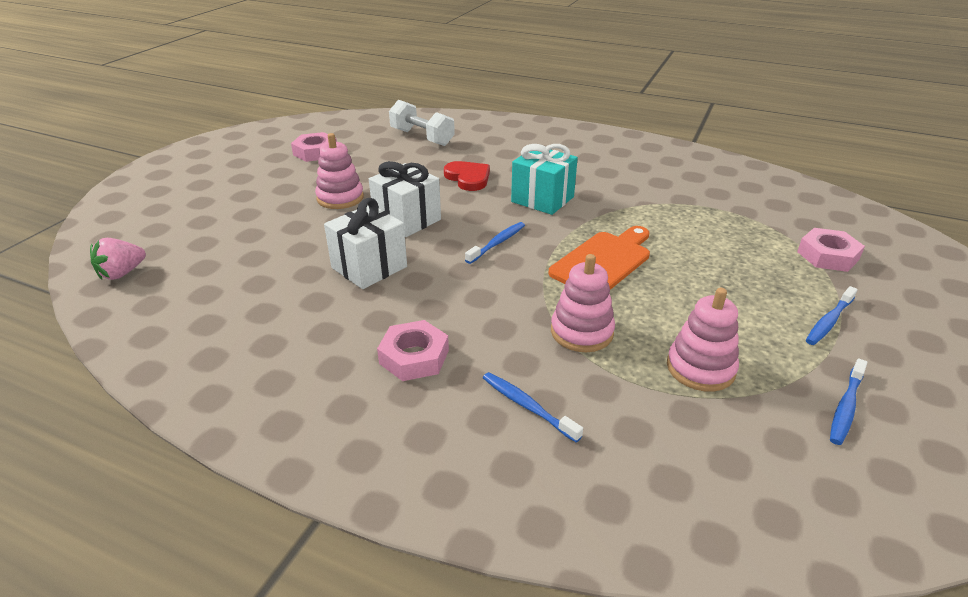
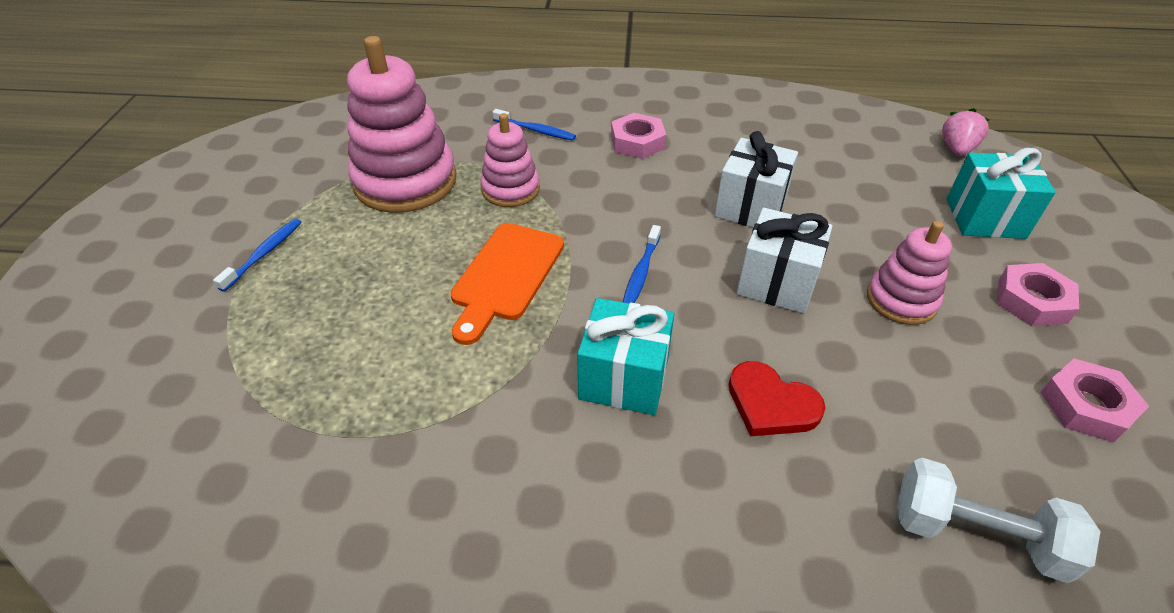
camera: 160 degrees right, 10 degrees up
(207, 223) = (985, 218): none -> turquoise gift
(700, 368) = (405, 181): pink stacking toy -> pink stacking toy, size x1.78
(827, 256) = (206, 360): pink nut -> pink nut (1032, 301)
(846, 407) = (294, 177): blue toothbrush -> none

